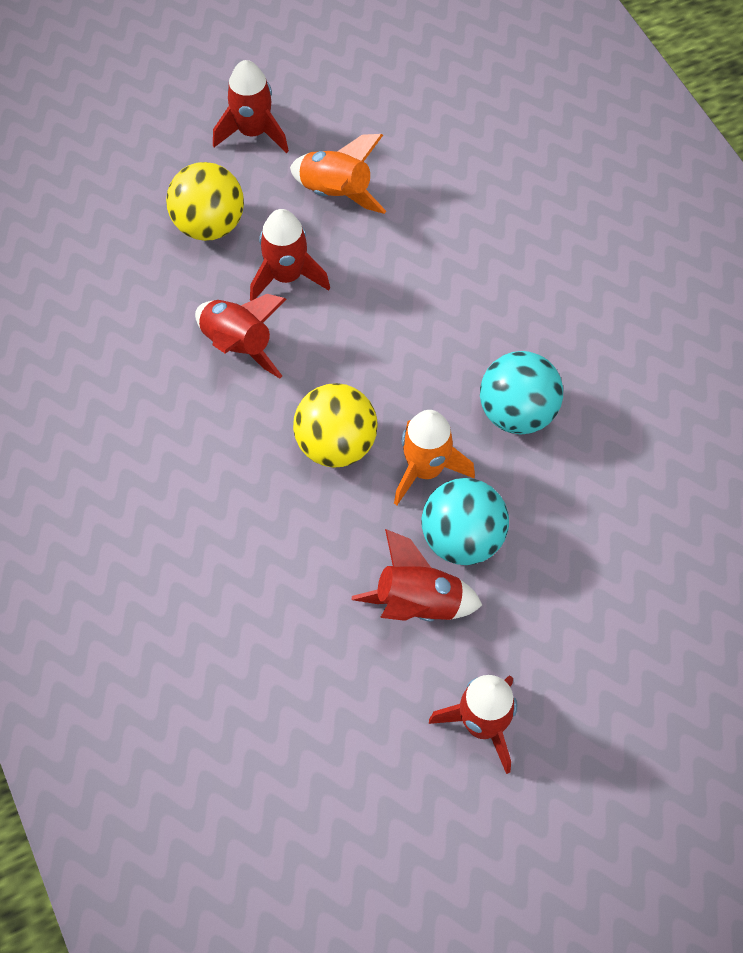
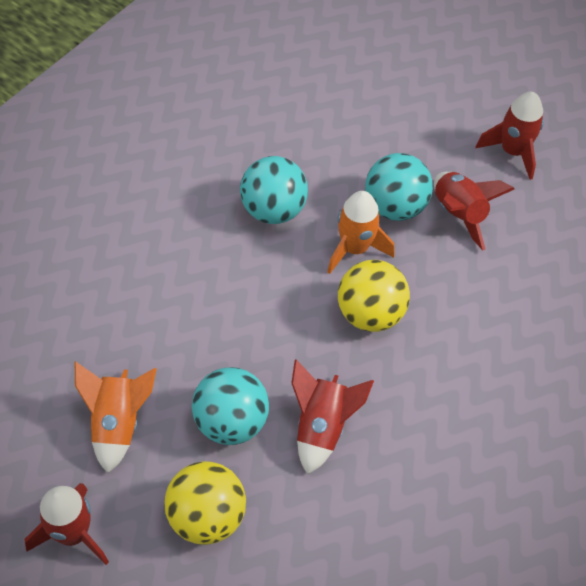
camera: 120 degrees left, 5 degrees down
(286, 276) = (231, 422): red rocket -> turquoise ball

